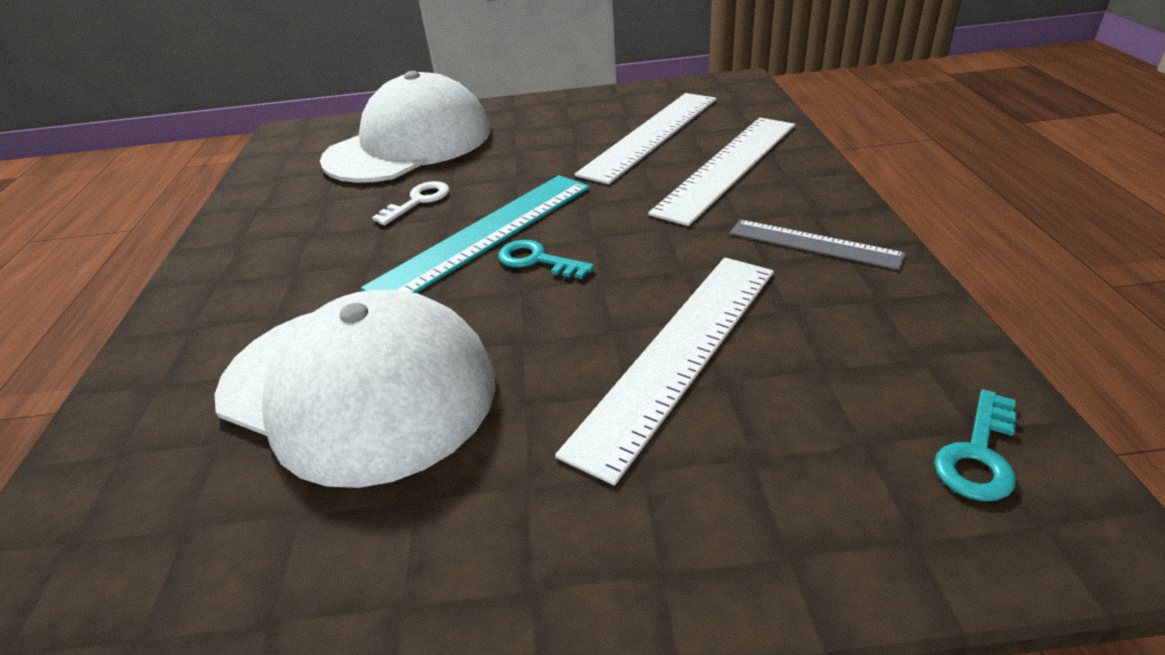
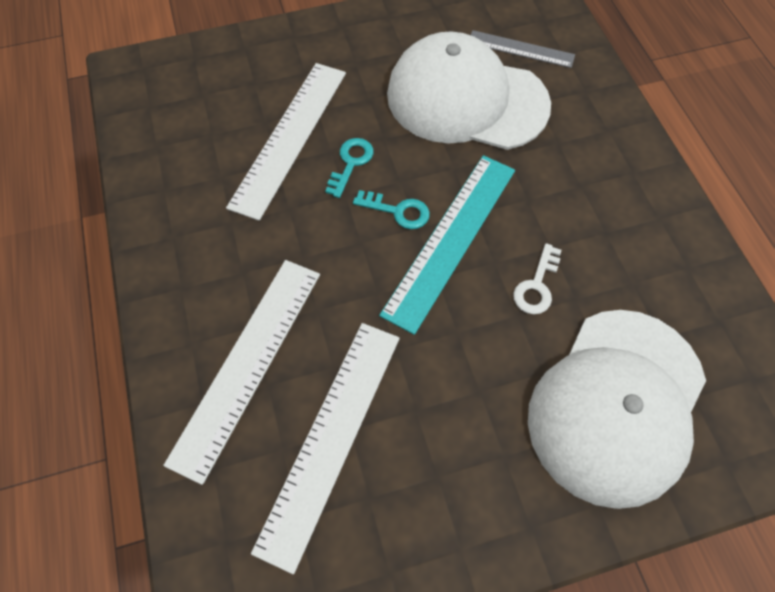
camera: 165 degrees right, 25 degrees up
(814, 243) = (191, 244): grey ruler -> grey ruler (520, 49)
(979, 454) = (153, 94): turquoise key -> turquoise key (350, 163)

